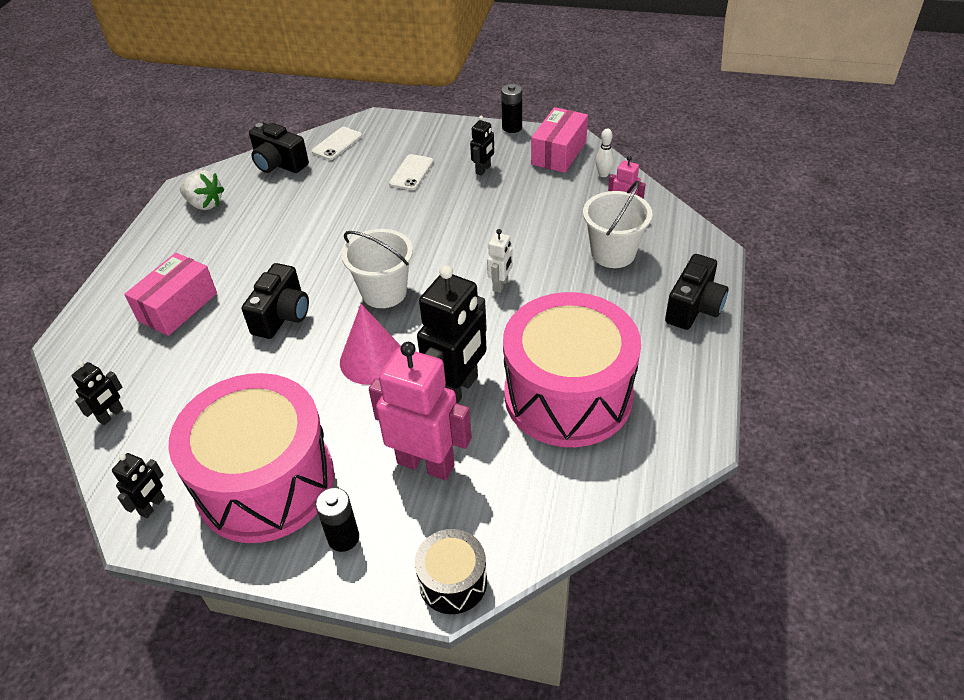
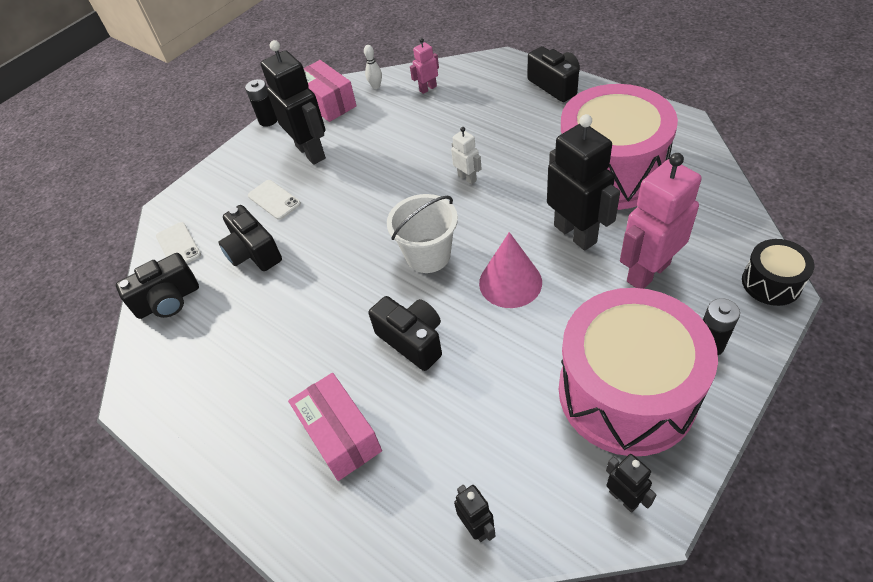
camera: 60 degrees left, 5 degrees up
(205, 204) = (181, 382): white strawberry -> none
(345, 186) = (253, 253): none -> black camera
(483, 170) = (311, 152): black robot -> black robot, size x2.07
(613, 253) = (472, 107): white bucket -> none

